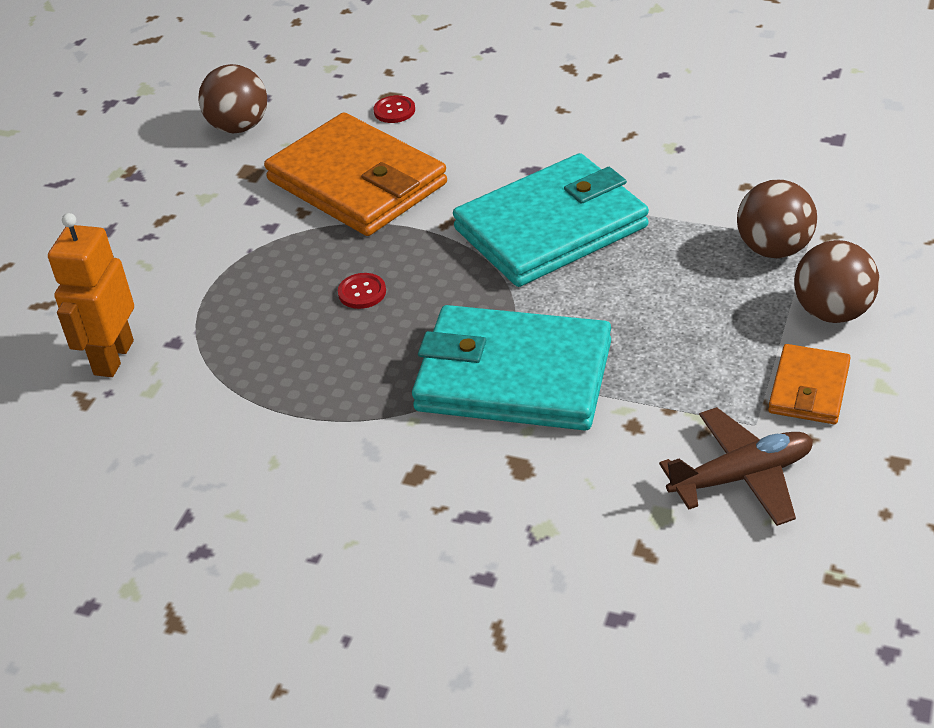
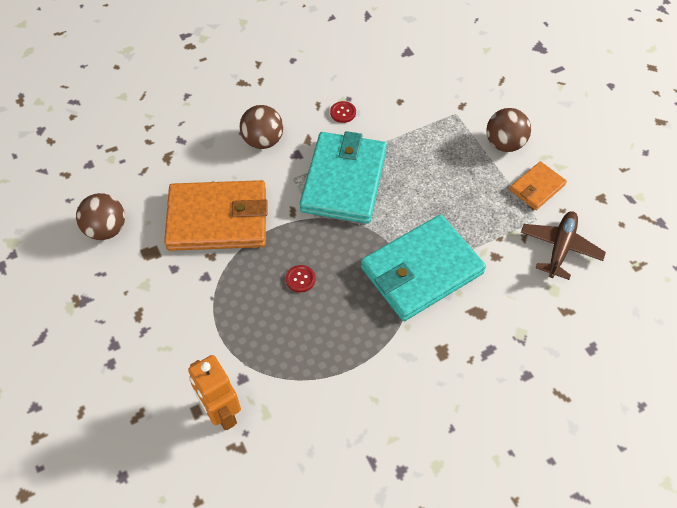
camera: 50 degrees left, 15 degrees up
(394, 111) = (183, 164): red button -> red button (343, 113)
(773, 249) = (448, 127): brown ball -> brown ball (263, 141)
(809, 389) = (537, 187): orange wallet -> orange wallet turned 75 degrees clockwise

